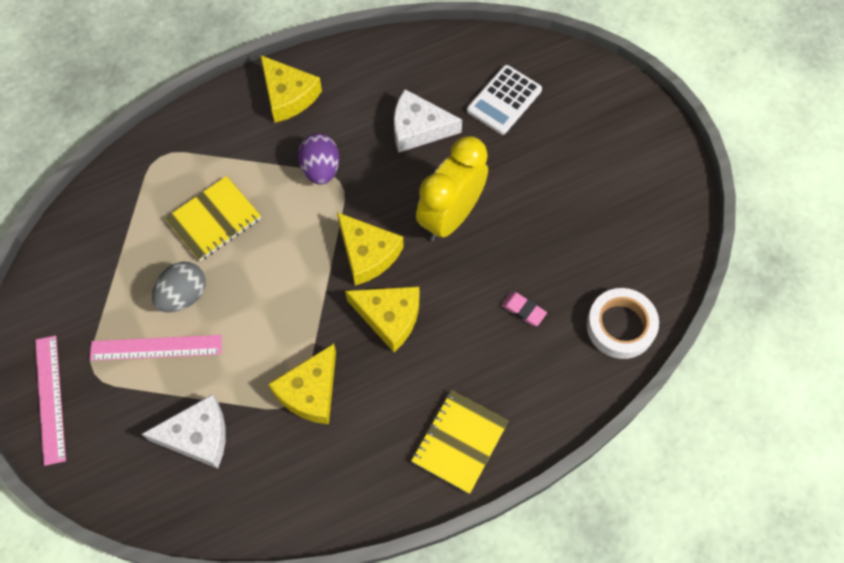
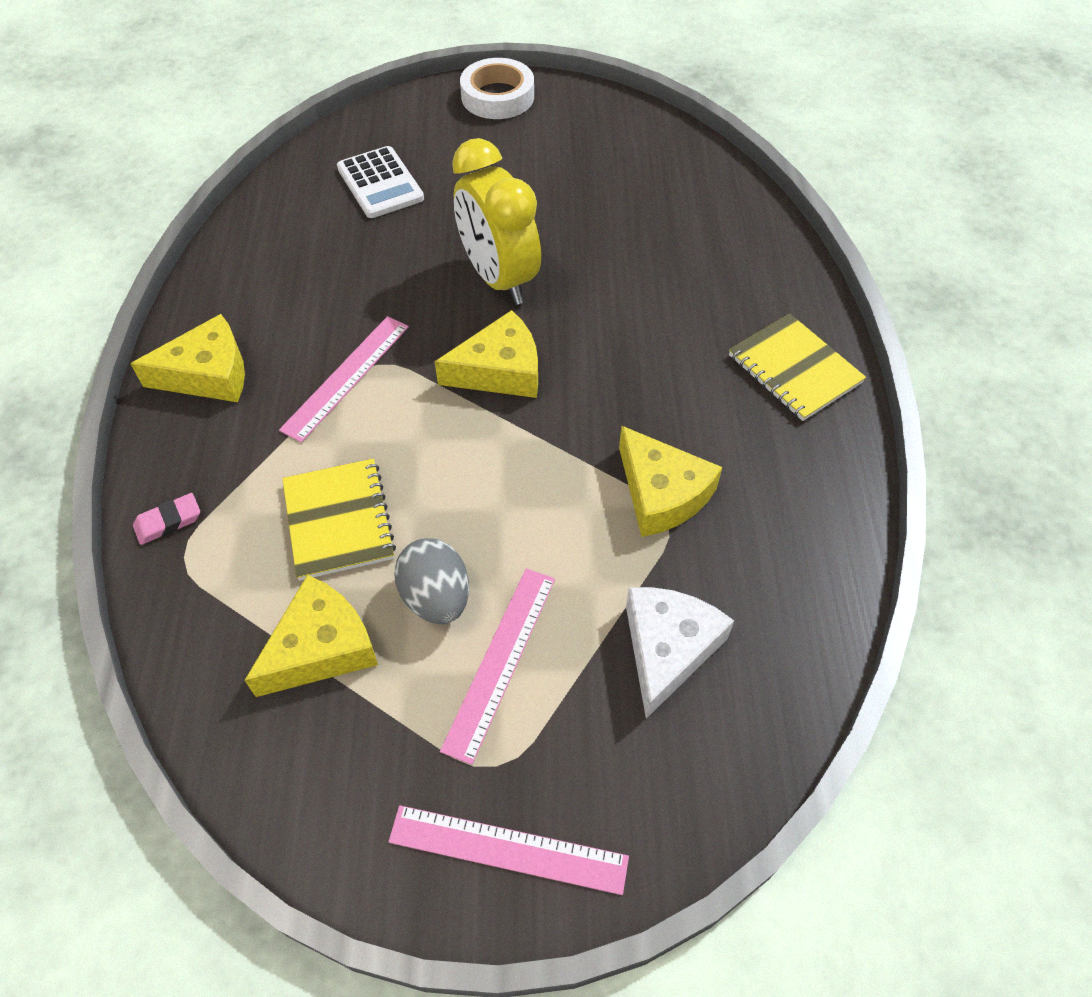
camera: 65 degrees left, 10 degrees down
(321, 169) = (346, 377): purple egg -> pink ruler
(389, 317) = (600, 379): yellow cheese -> yellow cheese (321, 647)
(418, 128) = (360, 266): white cheese -> none
(523, 310) = (656, 260): pink eraser -> pink eraser (168, 521)
(620, 326) = (715, 194): white tape -> white tape (497, 96)

